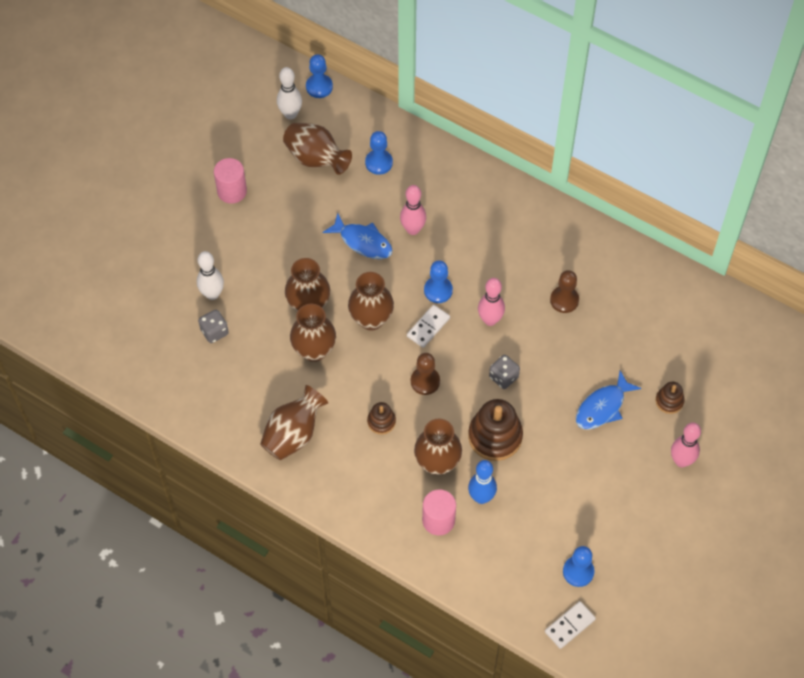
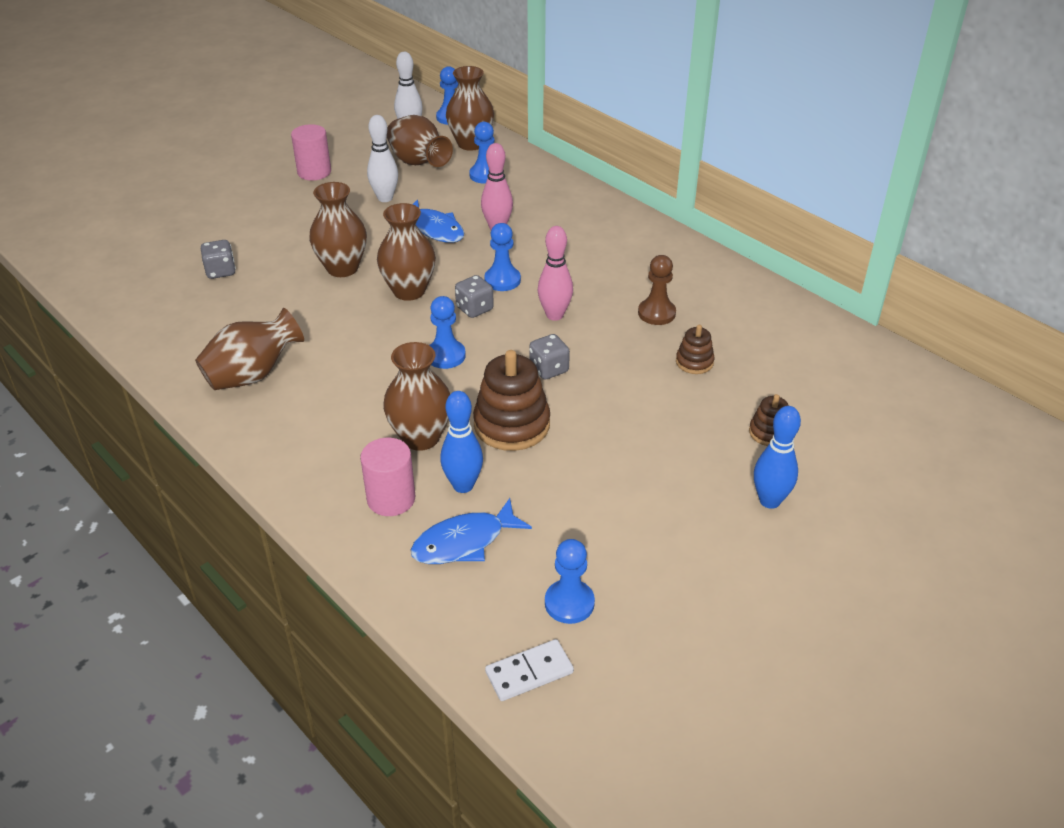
camera: 15 degrees right, 20 degrees down
(212, 294) = (240, 242): white bowling pin -> white bowling pin (385, 198)
(314, 350) = (325, 305): brown vase -> brown vase (471, 144)
(381, 421) = (370, 383): brown stacking toy -> brown stacking toy (694, 362)
(425, 381) = (445, 356): brown pawn -> blue pawn
(428, 327) = (474, 309): white domino -> grey dice
(603, 407) = (672, 422): blue fish -> blue fish (464, 542)
(681, 461) = (769, 501): pink bowling pin -> blue bowling pin

